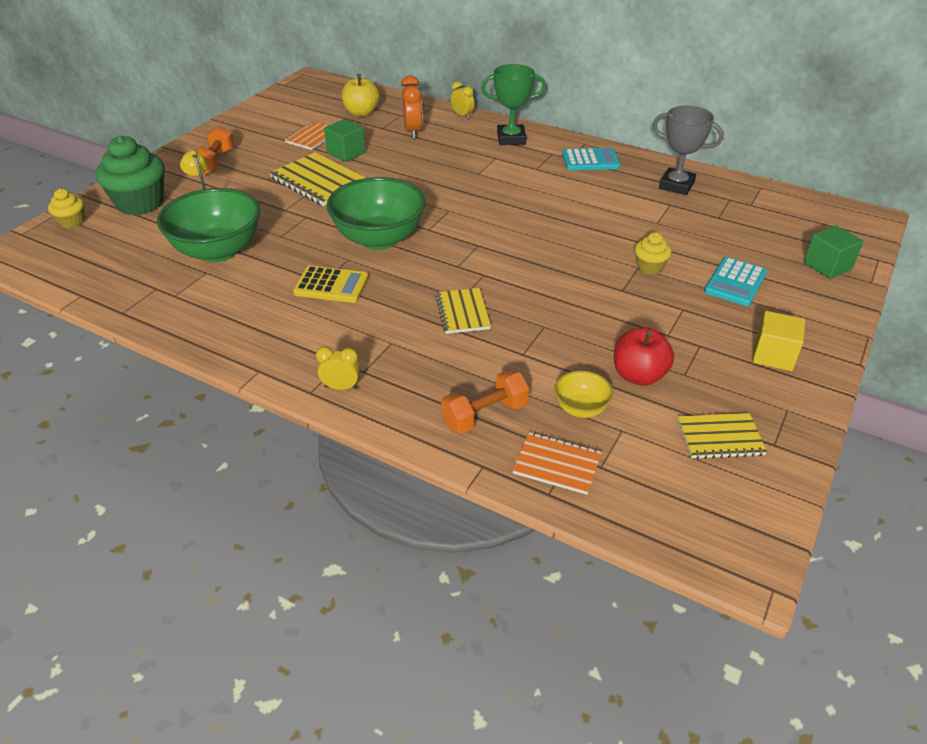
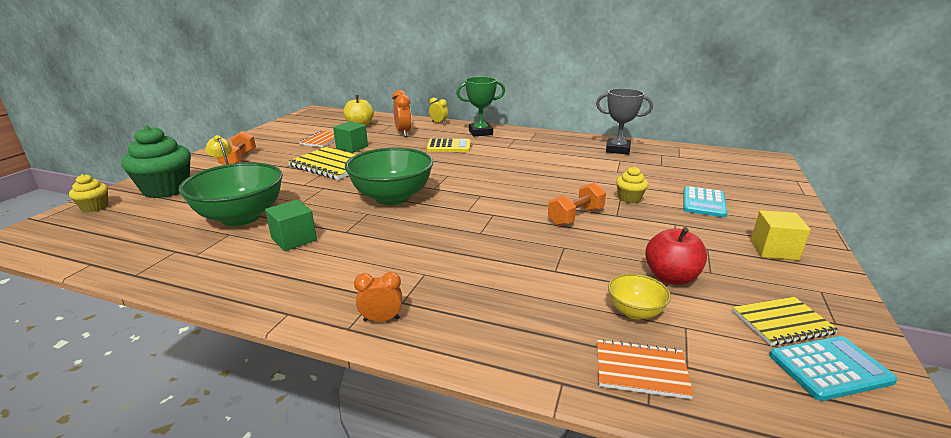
camera: 10 degrees left, 15 degrees down
(331, 285) = (355, 234): yellow calculator -> yellow calculator (449, 146)
(341, 387) = (381, 319): yellow clock -> orange clock
(462, 312) = (485, 243): yellow notebook -> none
(485, 415) = (542, 329): orange dumbbell -> orange dumbbell (575, 217)
(590, 160) = (546, 140): turquoise calculator -> turquoise calculator (829, 368)
(827, 266) = (764, 187): green cube -> green cube (294, 239)

